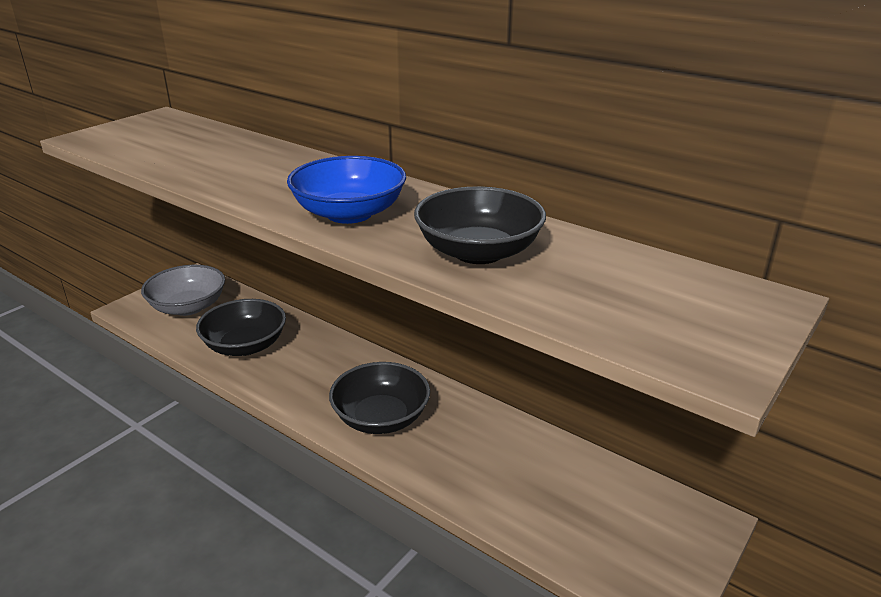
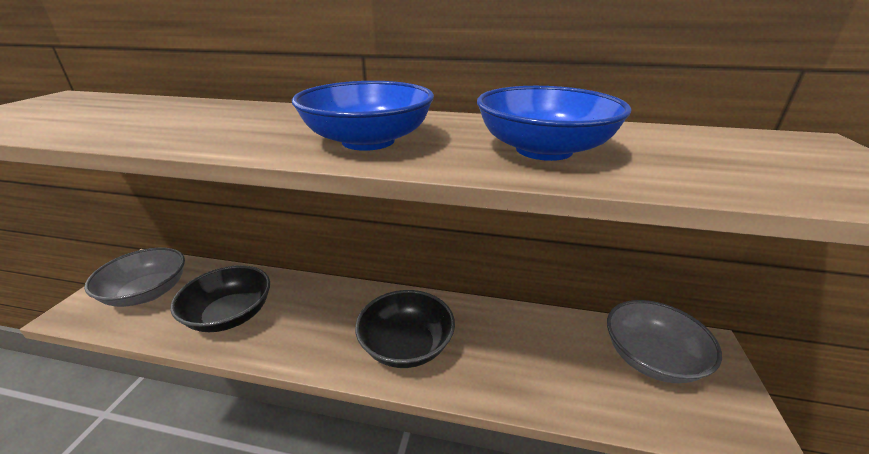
camera: 25 degrees left, 0 degrees up
(478, 252) = (544, 150): black bowl -> blue bowl
(623, 509) = (651, 358): none -> grey bowl

